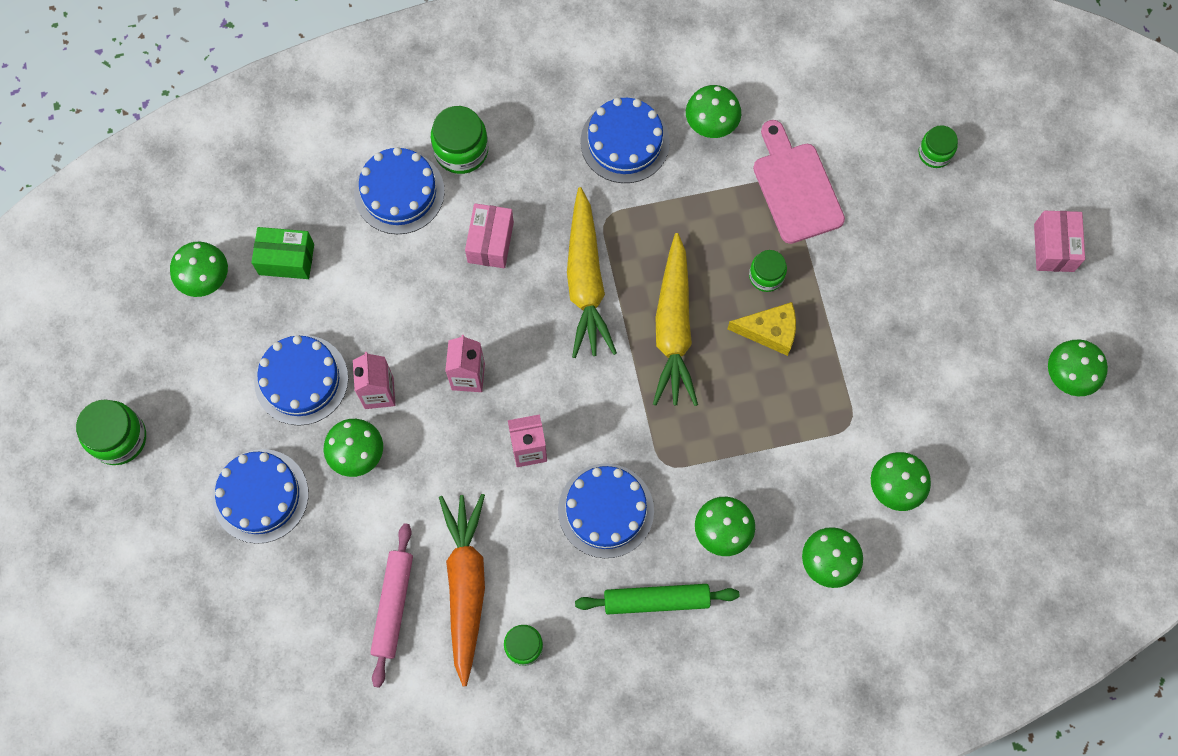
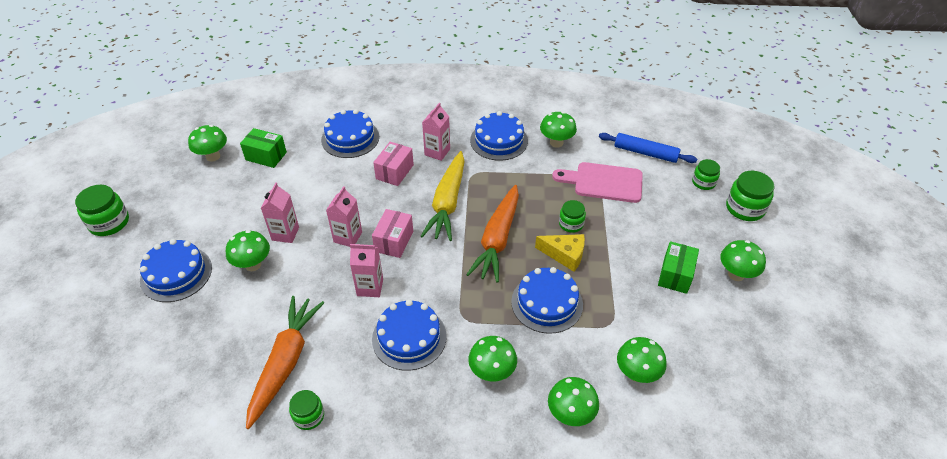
camera: 15 degrees right, 25 degrees down
(301, 380) = (240, 216): blue cake -> blue cake (547, 303)
(393, 605) = (227, 363): pink rolling pin -> none
(461, 150) = (396, 126): green jar -> green jar (745, 208)
(540, 188) = (437, 152): none -> pink carton
(656, 601) = (424, 409): green rolling pin -> none
(673, 328) = (497, 239): yellow carrot -> orange carrot
(795, 187) = (603, 182): pink cutting board -> pink cutting board turned 75 degrees counterclockwise
(844, 115) = (645, 153): none -> blue rolling pin
(918, 328) = (675, 275): none -> green box
(1054, 247) = (784, 249): pink box -> pink box (394, 241)
(1067, 377) = (789, 330): green mushroom -> green mushroom (736, 274)

